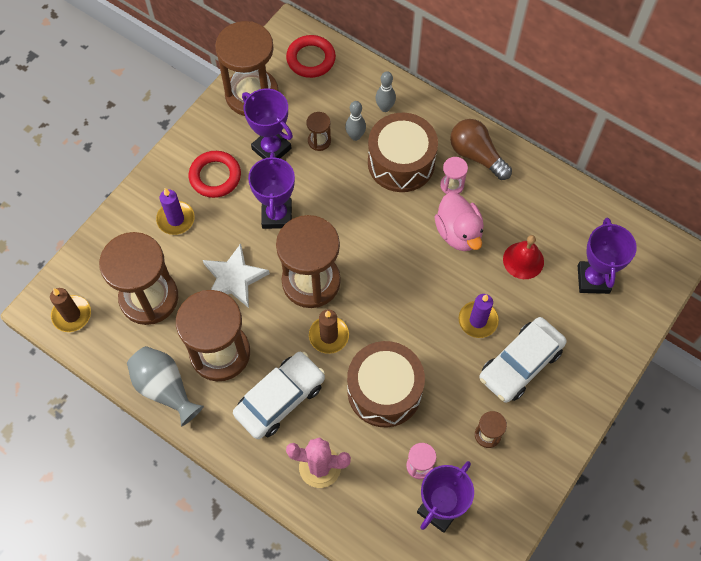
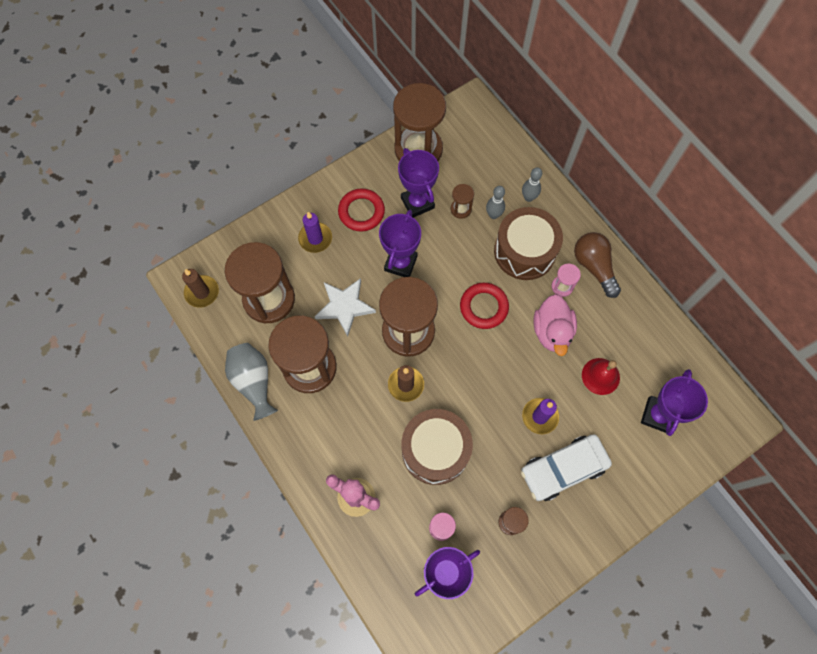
camera: 20 degrees right, 5 degrees up
(280, 399) = (345, 425): white car -> none
(311, 59) = (480, 134): red ring -> red ring (484, 307)

